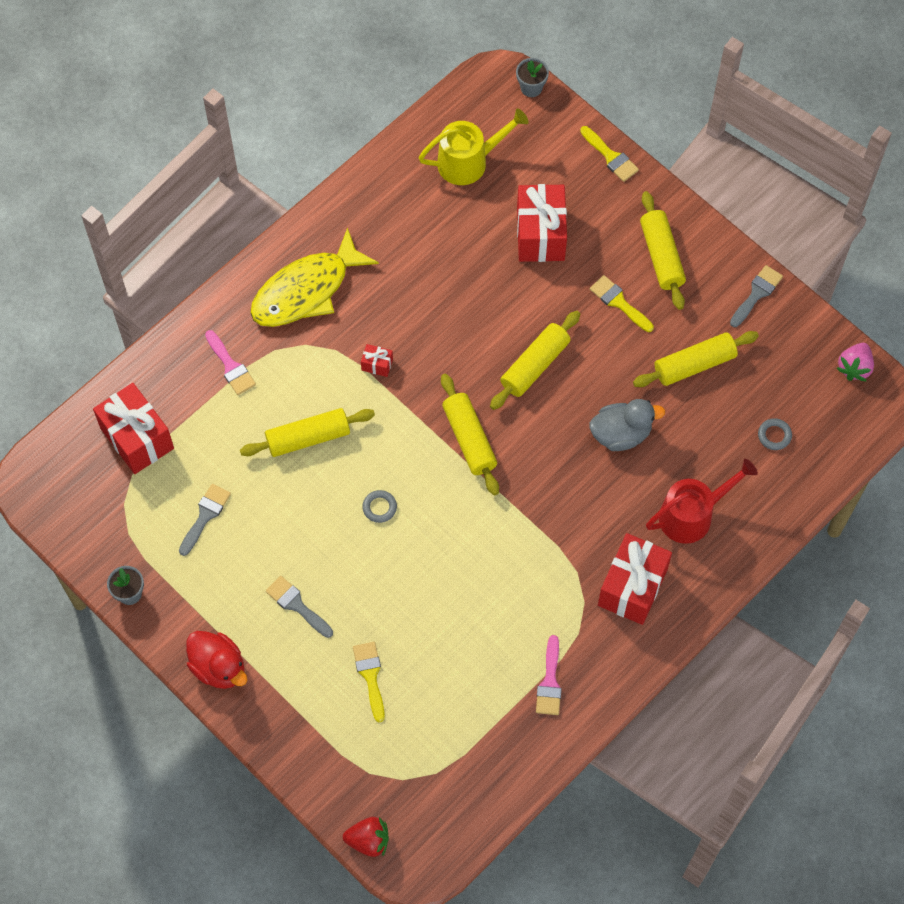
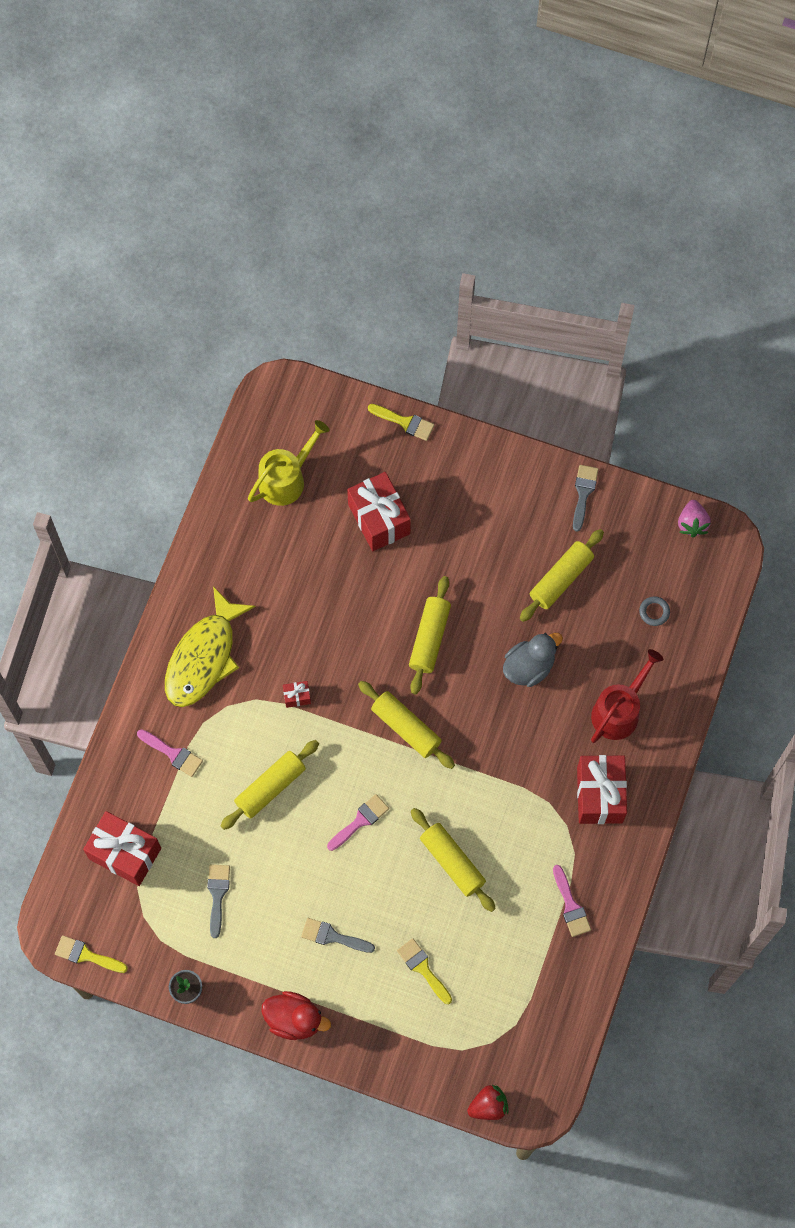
camera: 25 degrees left, 5 degrees up
(379, 507) = (360, 821): grey ring -> pink brush
(531, 88) = (307, 388): grey flower pot -> none
(619, 302) = (473, 551): yellow brush -> yellow brush (86, 955)
(661, 256) = (489, 494): yellow rolling pin -> yellow rolling pin (452, 862)

